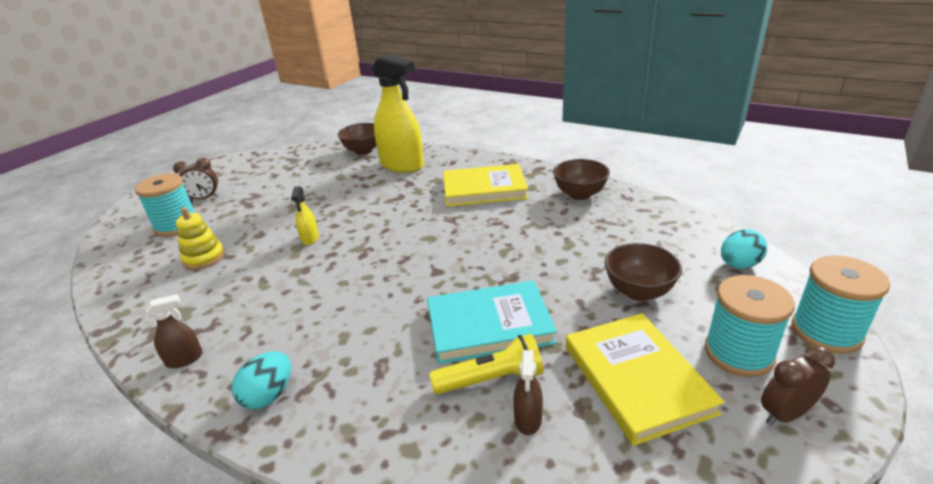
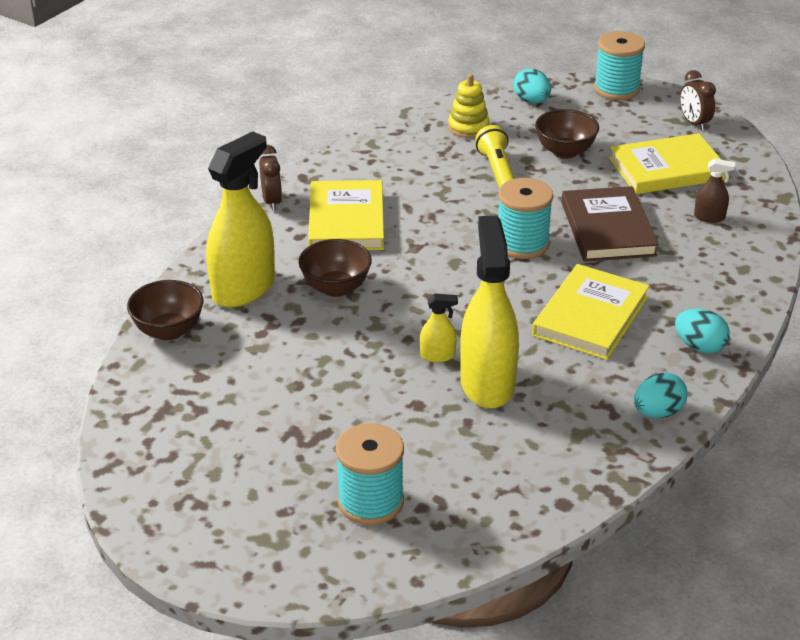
camera: 90 degrees left, 5 degrees up
(184, 359) = (657, 412): brown spray bottle -> turquoise egg
(204, 198) = (284, 492): brown clock -> brown clock (272, 201)
(204, 258) = (468, 446): yellow stacking toy -> yellow stacking toy (468, 127)
(268, 262) = (487, 383): none -> yellow spray bottle
(339, 315) = (590, 316): none -> yellow book
(489, 325) = (608, 229): turquoise book -> brown book
(491, 379) = (672, 231): yellow flashlight -> yellow flashlight (497, 171)
(579, 194) = (382, 158): brown bowl -> brown bowl (336, 288)
(738, 353) = (639, 125): turquoise spool -> turquoise spool (522, 244)

